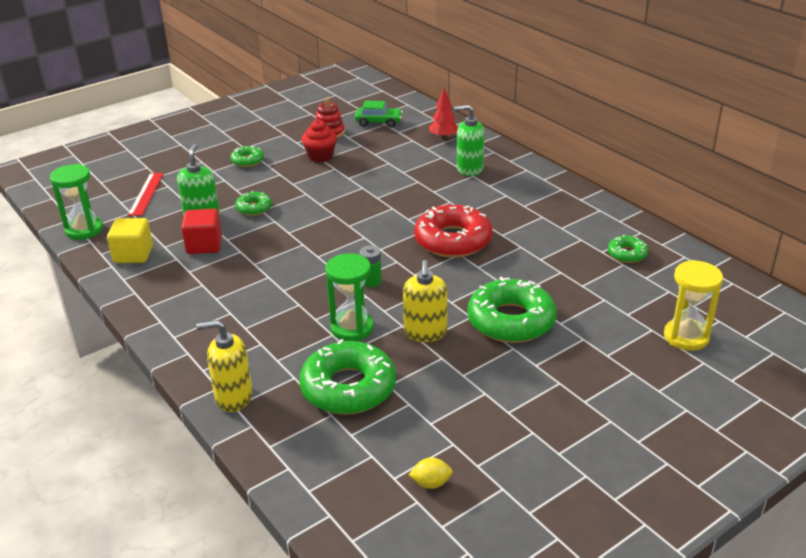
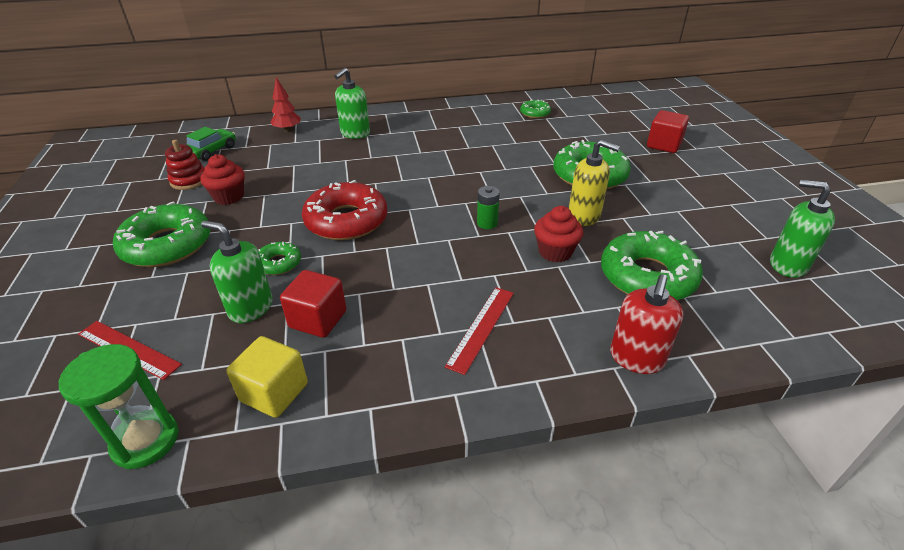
camera: 65 degrees left, 5 degrees up
(231, 315) = (481, 328): none -> red ruler
(233, 397) = (636, 358): yellow soap dispenser -> red soap dispenser
(247, 160) = (167, 245): green donut -> green donut, size x2.02
(352, 328) = (555, 252): green hourglass -> red cupcake
(431, 483) = (787, 265): yellow lemon -> green soap dispenser
(453, 240) = (457, 169): red donut -> red donut (346, 221)
(640, 363) = (664, 145): none -> red cube
(686, 337) = (642, 124): yellow hourglass -> none

